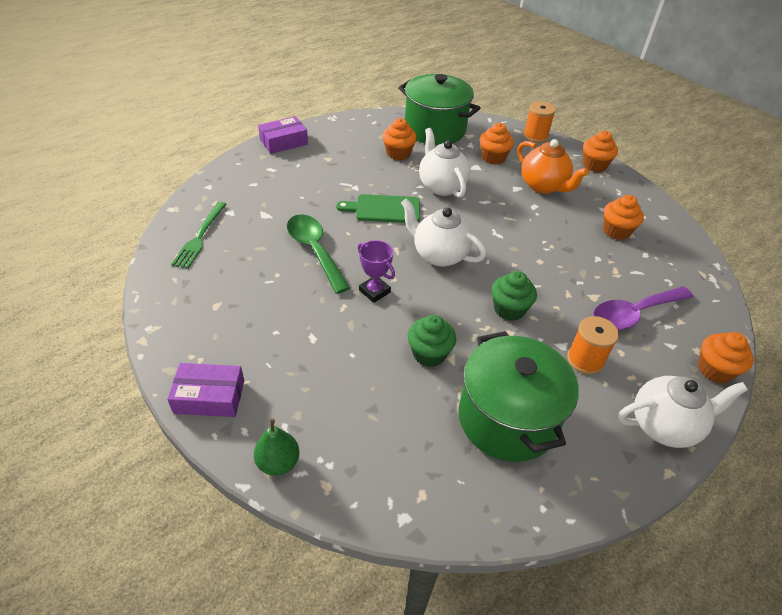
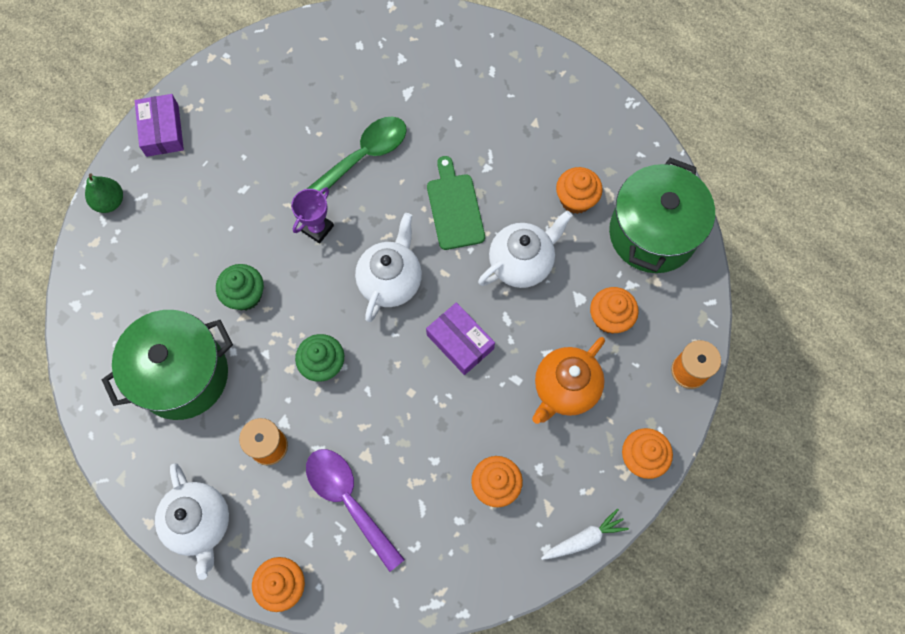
camera: 80 degrees right, 25 degrees up
(200, 236) = (355, 47): green fork -> none
(283, 142) = (552, 66): purple box -> purple box (460, 342)
(652, 199) = (584, 539): none -> white carrot

